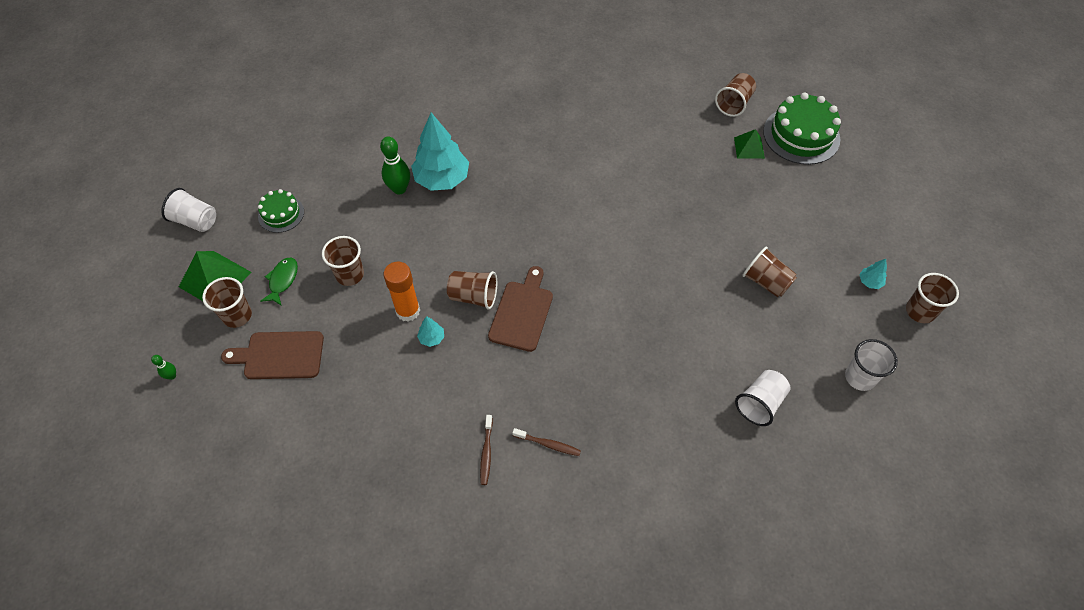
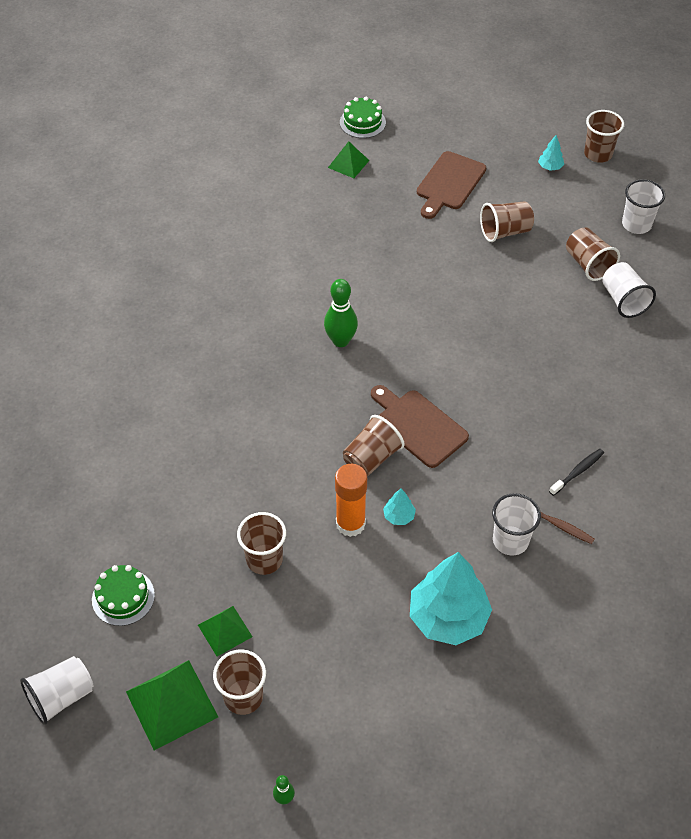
camera: 60 degrees left, 5 degrees down
(280, 355) = (329, 670): brown cutting board -> brown cutting board (449, 183)
(282, 280) = (225, 631): green fish -> green pyramid
(399, 189) = (177, 464): green bowling pin -> green bowling pin (340, 341)
(442, 179) = (195, 419): turquoise tree -> turquoise tree (448, 617)
(452, 423) = (510, 540): none -> white cup
(548, 444) = (578, 472): brown toothbrush -> black toothbrush
(734, 104) = (287, 146): brown cup -> brown cup (588, 264)
(801, 135) = (362, 122): green cake -> green cake, size x0.56

